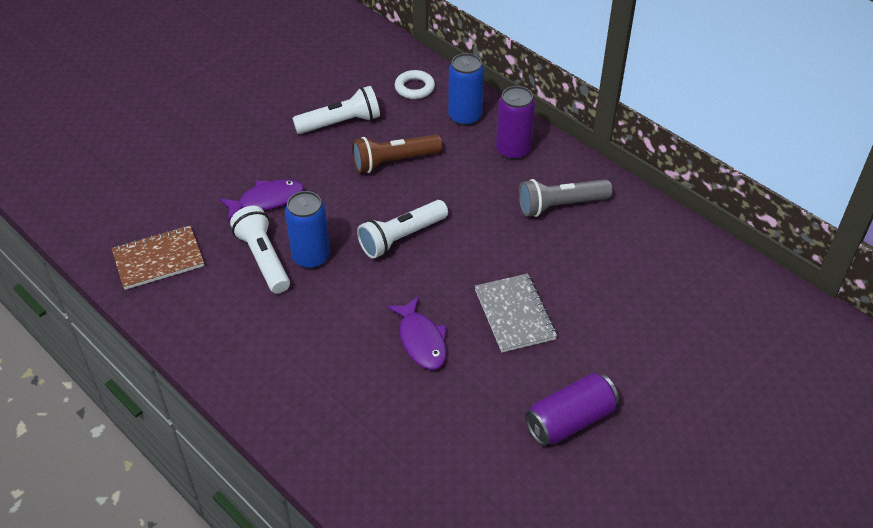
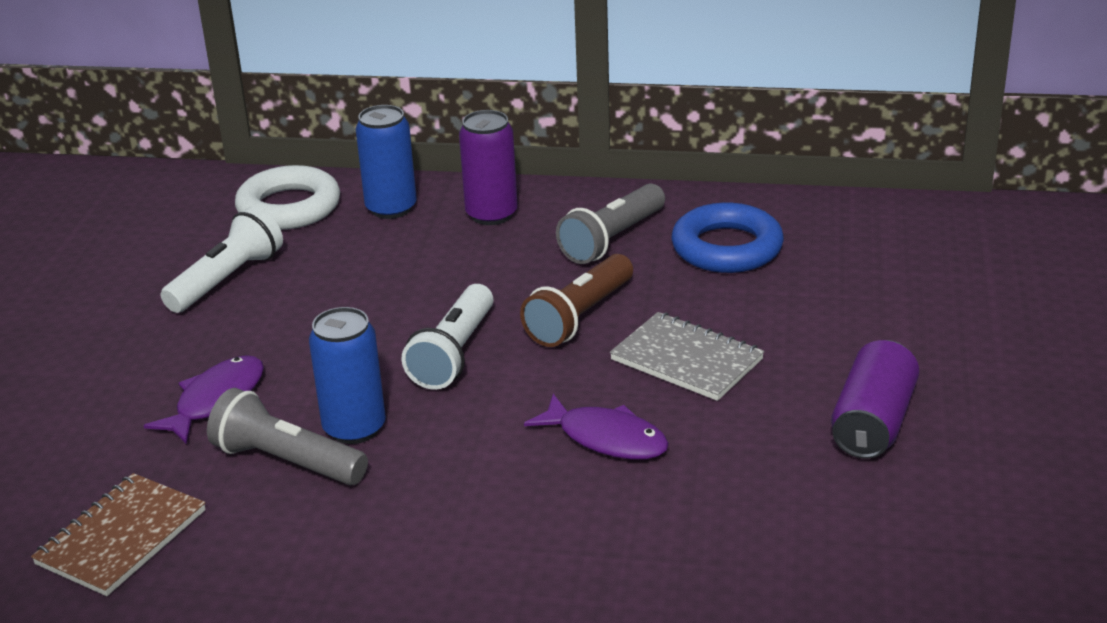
camera: 35 degrees left, 15 degrees down
(263, 259) = (287, 461): white flashlight -> grey flashlight
(394, 161) = (350, 286): brown flashlight -> brown flashlight (580, 317)
(414, 88) = (289, 207): white ring -> white ring, size x1.65
(619, 248) = (727, 248): none -> blue ring

